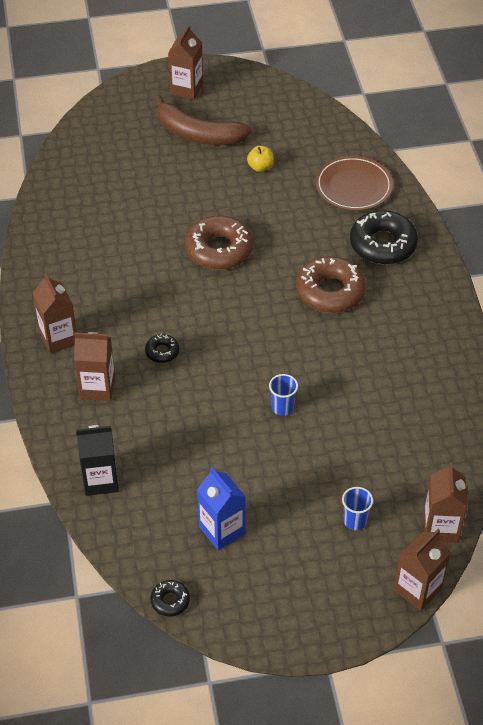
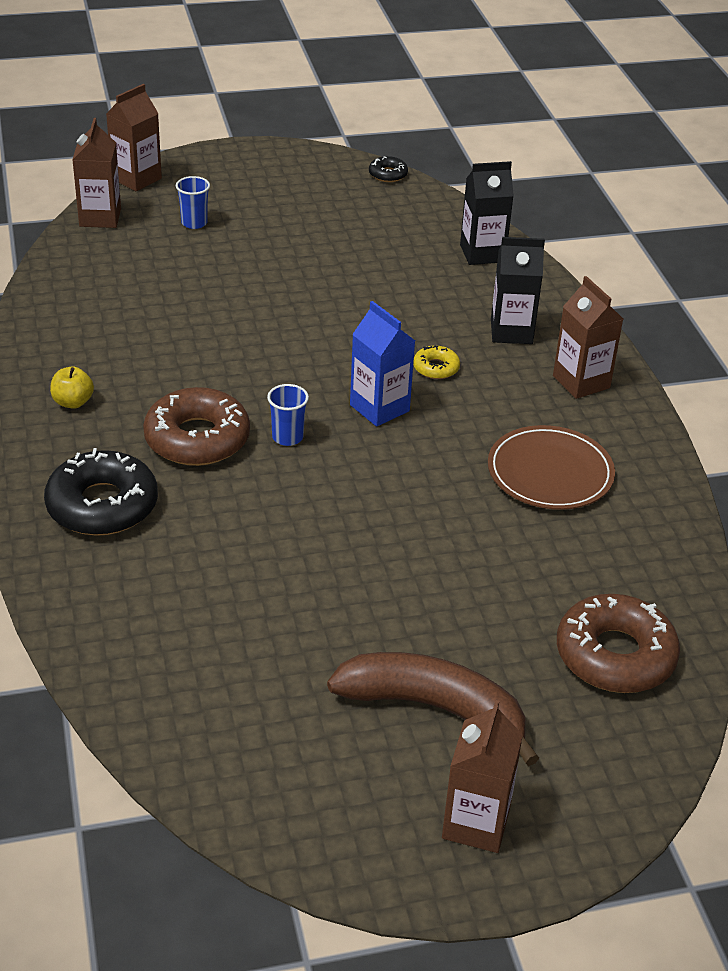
camera: 175 degrees right, 10 degrees down
(97, 388) = (511, 331): brown carton -> black carton
(162, 351) = (436, 368): black donut -> yellow donut
(219, 250) = (371, 496): brown donut -> brown donut (615, 655)
(222, 530) = (340, 217): blue carton -> blue carton (379, 408)
(260, 167) = (307, 639): yellow apple -> yellow apple (73, 402)
(282, 407) = (272, 313): blue cup -> blue cup (287, 437)
(353, 186) = (135, 603): brown plate -> brown plate (550, 472)

